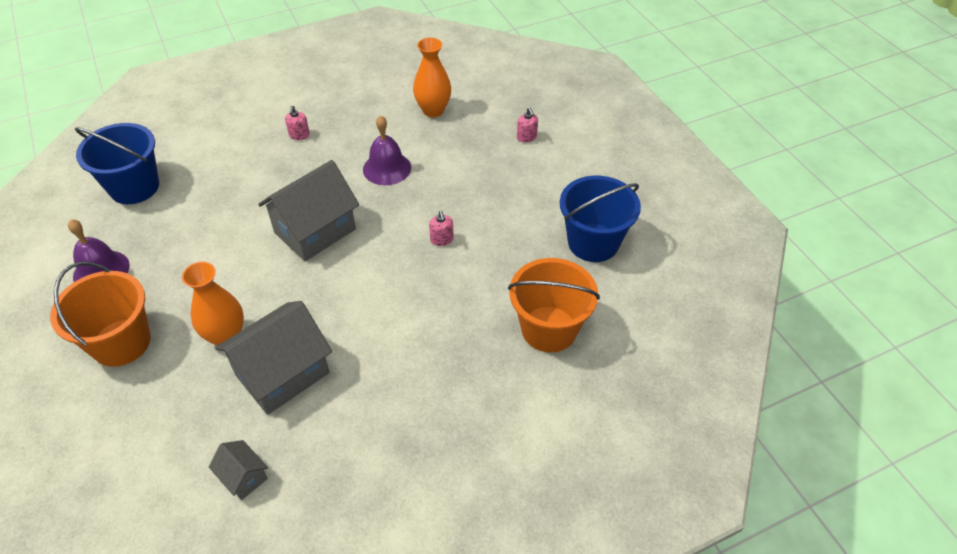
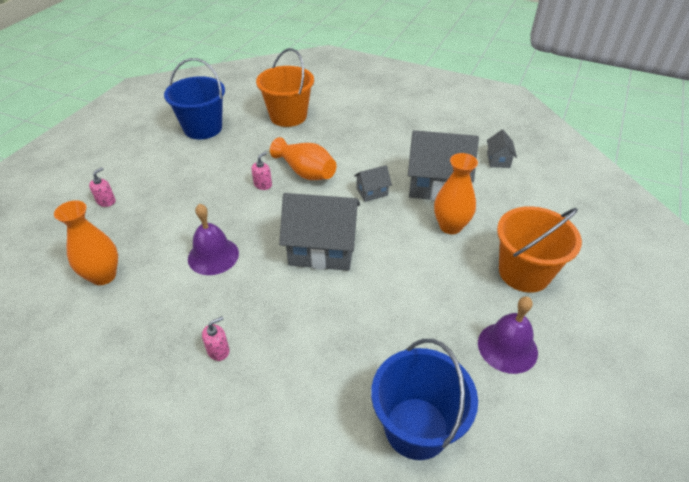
camera: 130 degrees left, 5 degrees down
(338, 312) = (372, 192): none -> grey house
(426, 281) = (305, 172): none -> orange vase

